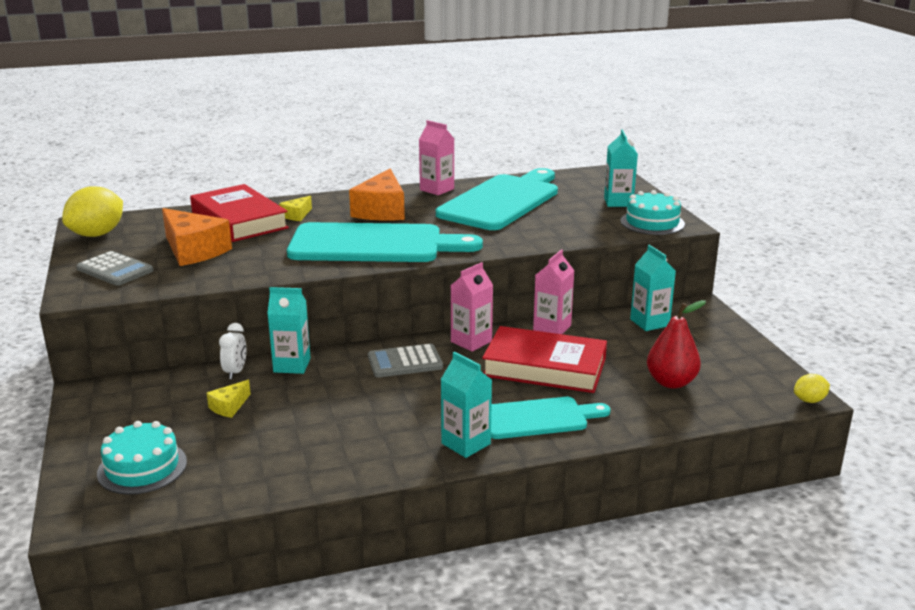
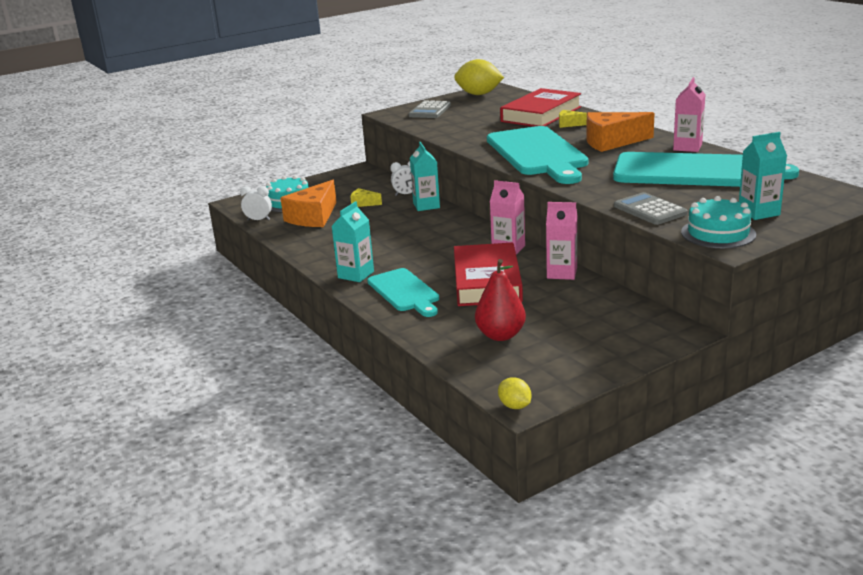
camera: 75 degrees right, 0 degrees up
(187, 504) = (258, 220): none -> white clock
(193, 250) = (476, 117): orange cheese -> orange cheese (313, 217)
(405, 362) = (457, 235): grey calculator -> grey calculator (650, 210)
(649, 322) = (615, 312): turquoise carton -> none

